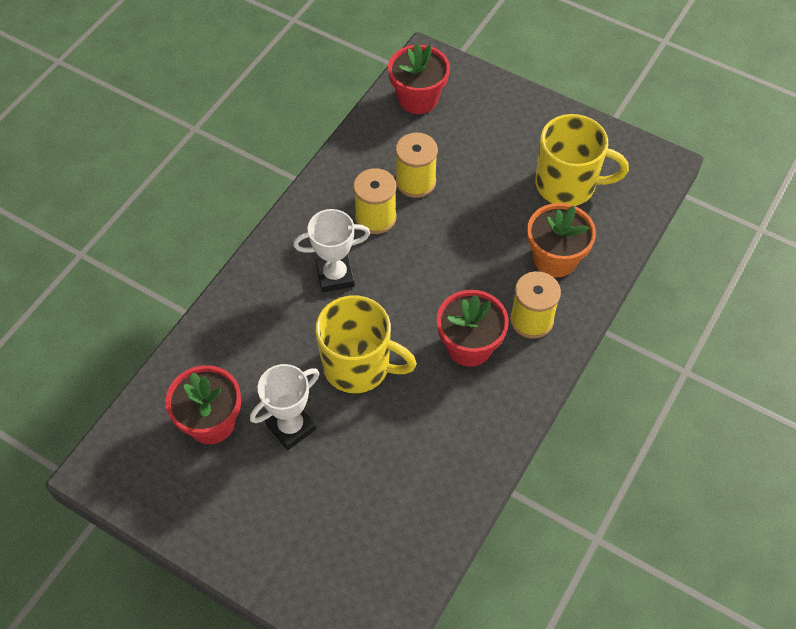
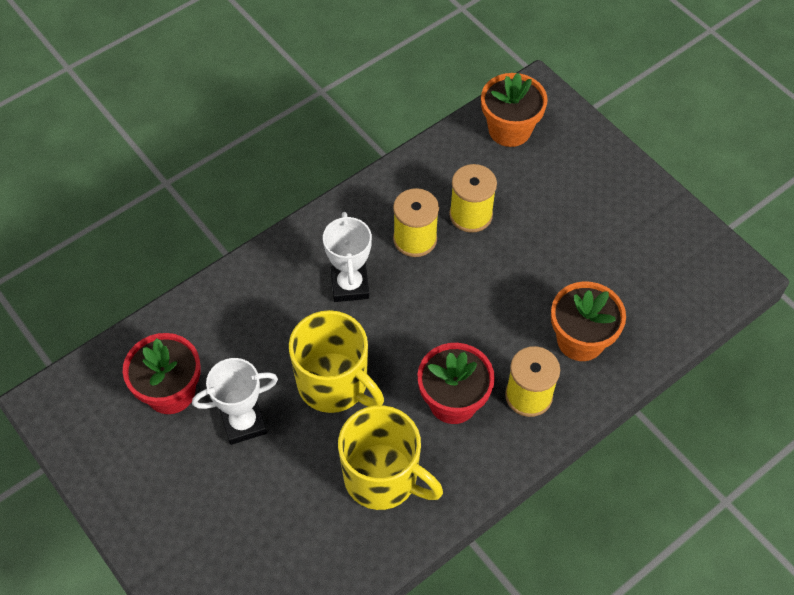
camera: 20 degrees right, 0 degrees up
(335, 276) = (350, 285): white trophy -> white trophy turned 75 degrees clockwise
(418, 99) = (509, 130): red flower pot -> orange flower pot
(567, 185) = (627, 266): yellow mug -> yellow mug (382, 478)

